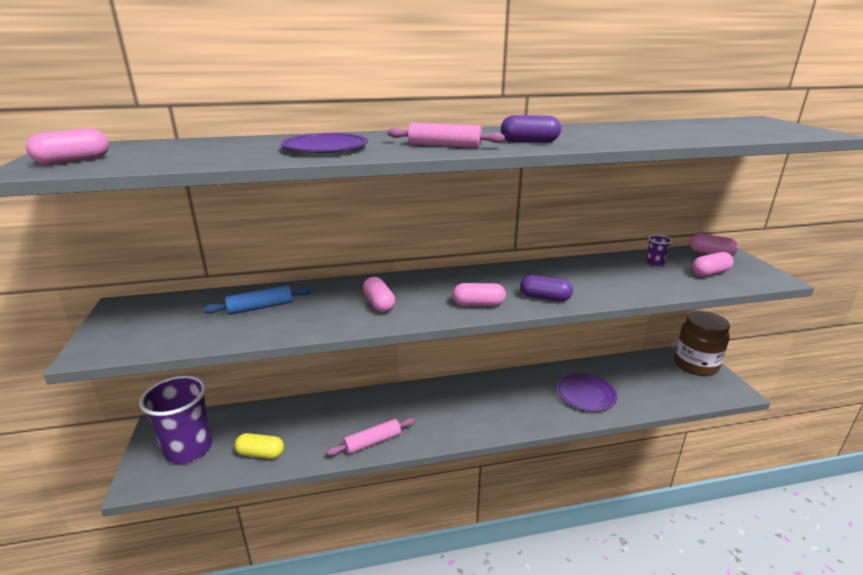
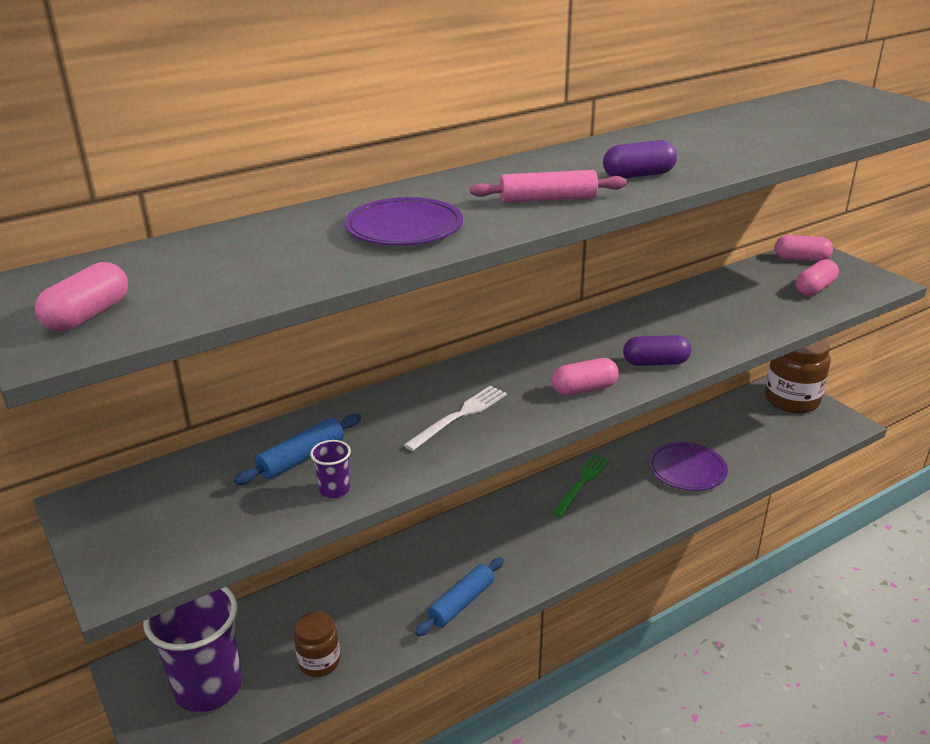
camera: 20 degrees left, 5 degrees up
(260, 453) = (319, 662): yellow capsule -> brown jar
(372, 442) = (461, 603): pink rolling pin -> blue rolling pin
(379, 304) = (459, 416): pink capsule -> white fork
(503, 385) = (582, 483): none -> green fork
(655, 263) = (748, 286): purple cup -> purple cup (334, 490)

